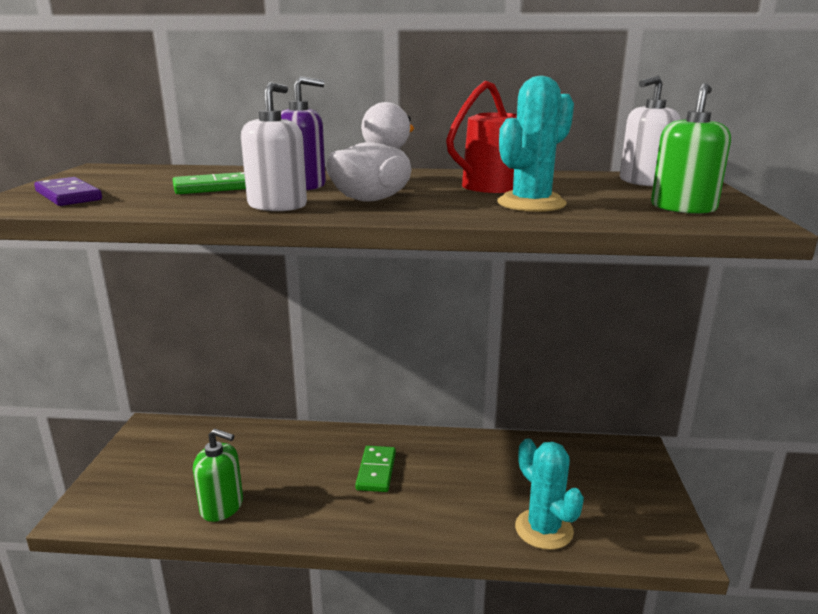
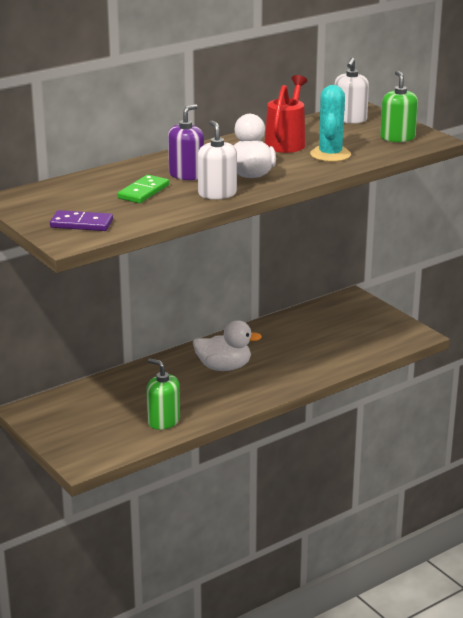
camera: 40 degrees left, 5 degrees up
(222, 506) = (163, 421): green soap dispenser -> green soap dispenser turned 120 degrees counterclockwise
(376, 471) = (224, 367): green domino -> white duck
(543, 529) = (349, 354): turquoise cactus -> none

